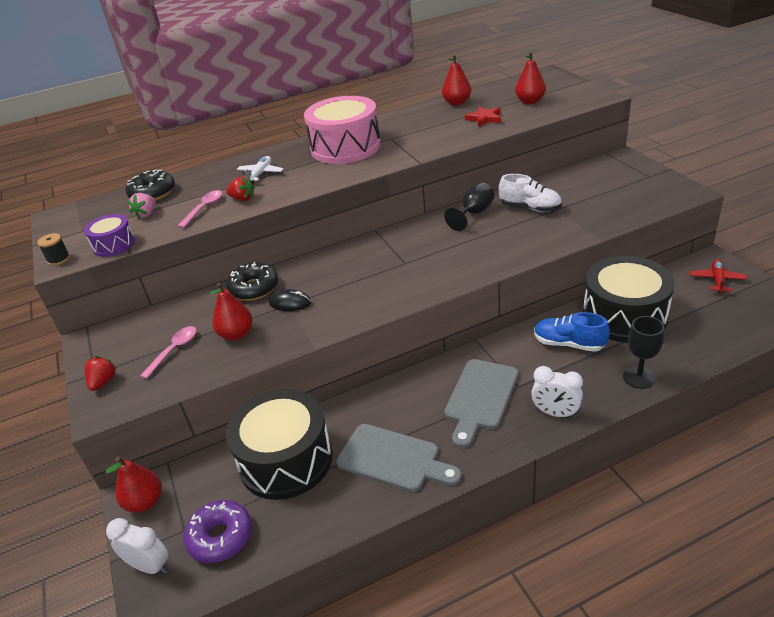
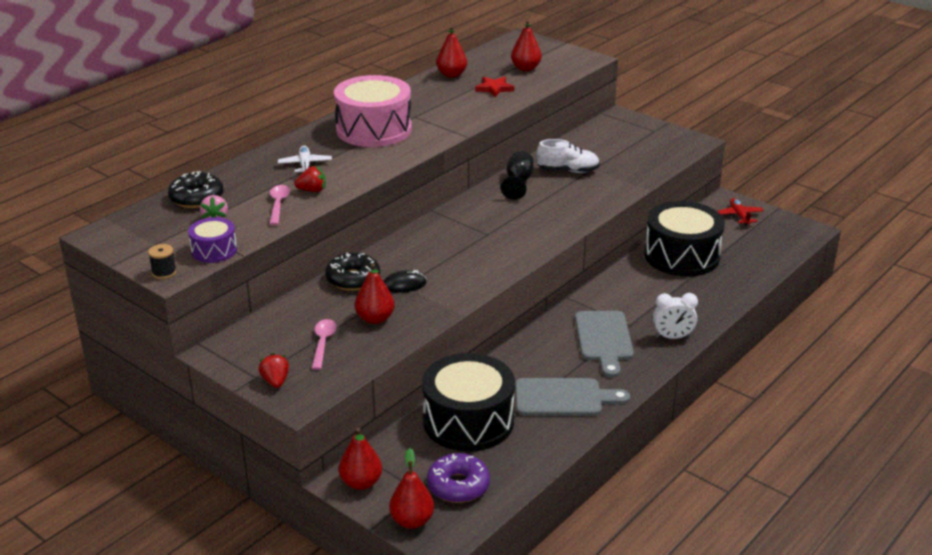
camera: 30 degrees left, 5 degrees down
(150, 566) = (412, 521): white clock -> red pear
(568, 344) = (650, 285): blue shoe -> none
(639, 377) = (720, 299): black goblet -> none

